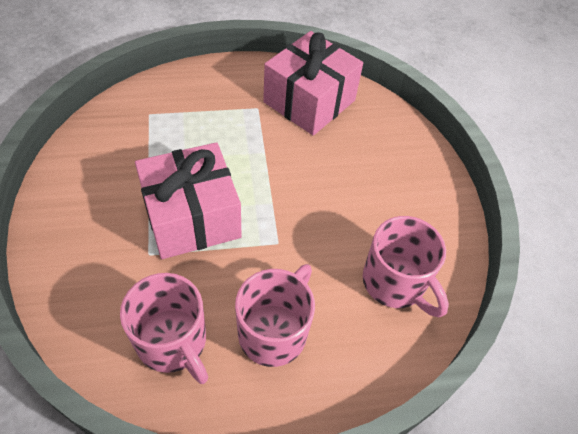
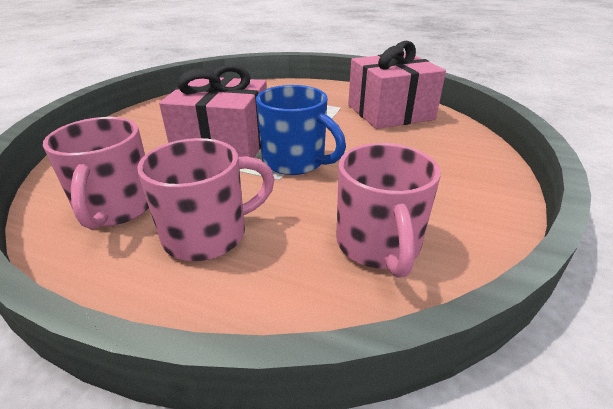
camera: 35 degrees right, 20 degrees down
(276, 214) = (295, 162): none -> blue mug

